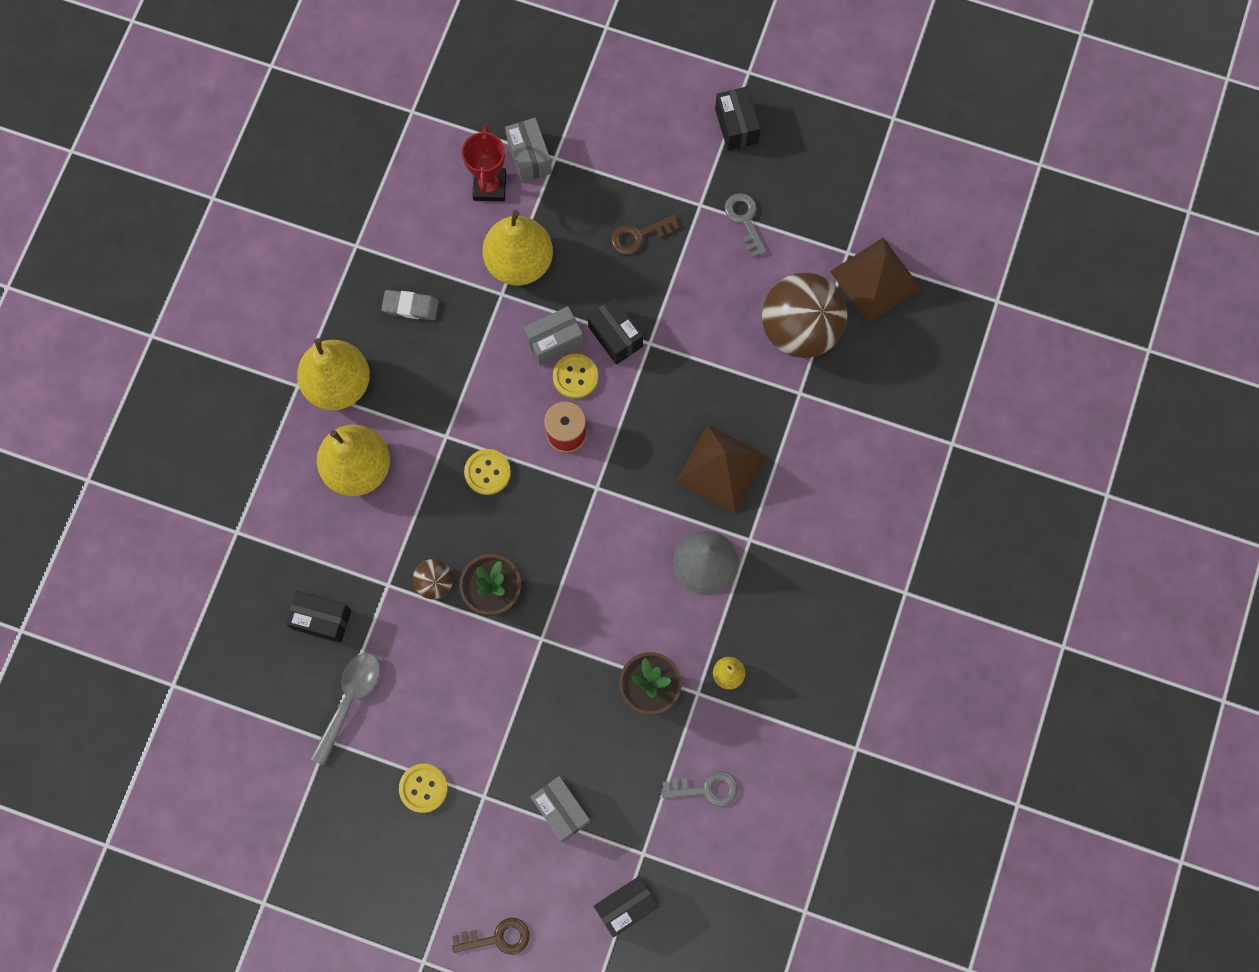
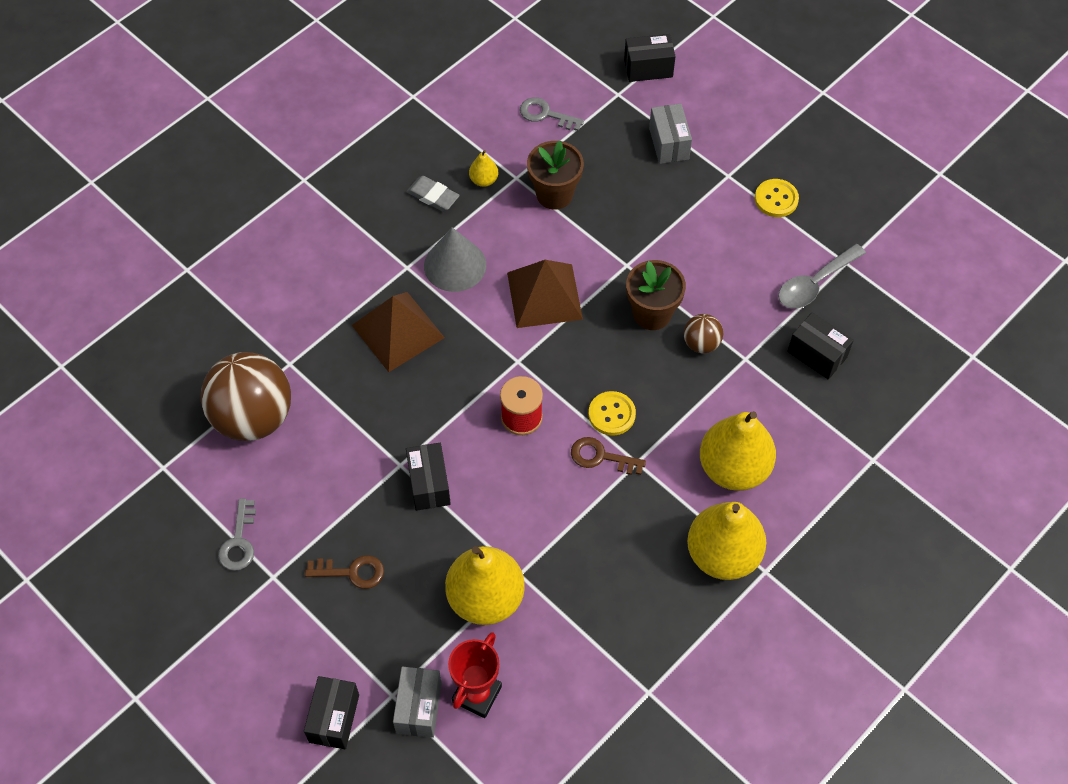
camera: 155 degrees left, 15 degrees down
(410, 307) = (618, 601): grey eraser -> grey eraser (433, 196)
(497, 938) = (757, 85): brown key -> brown key (601, 457)
(554, 341) = (490, 505): grey box -> none
(575, 377) = (487, 464): yellow button -> none
(736, 126) = (186, 643): black box -> black box (334, 718)
(875, 280) = (155, 431): brown pyramid -> brown pyramid (544, 295)

